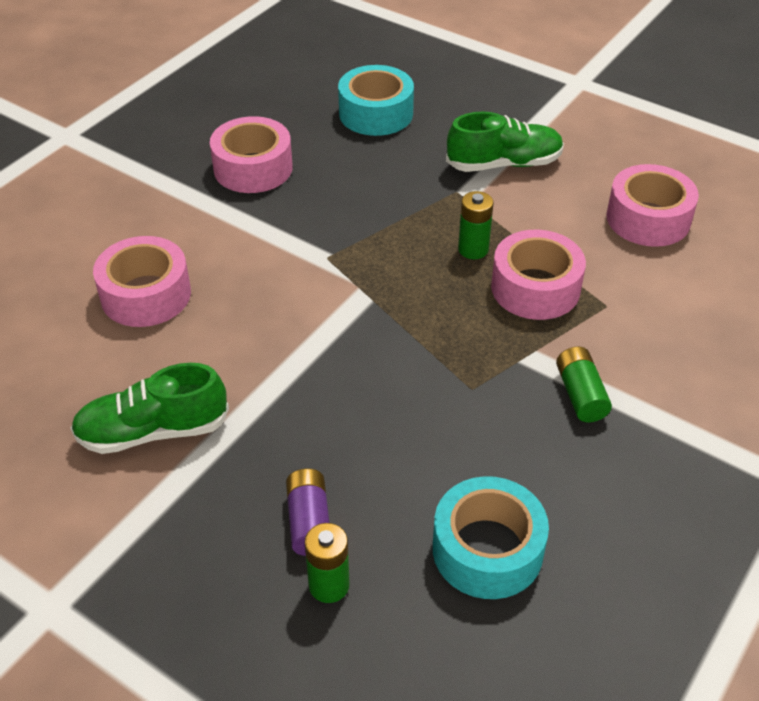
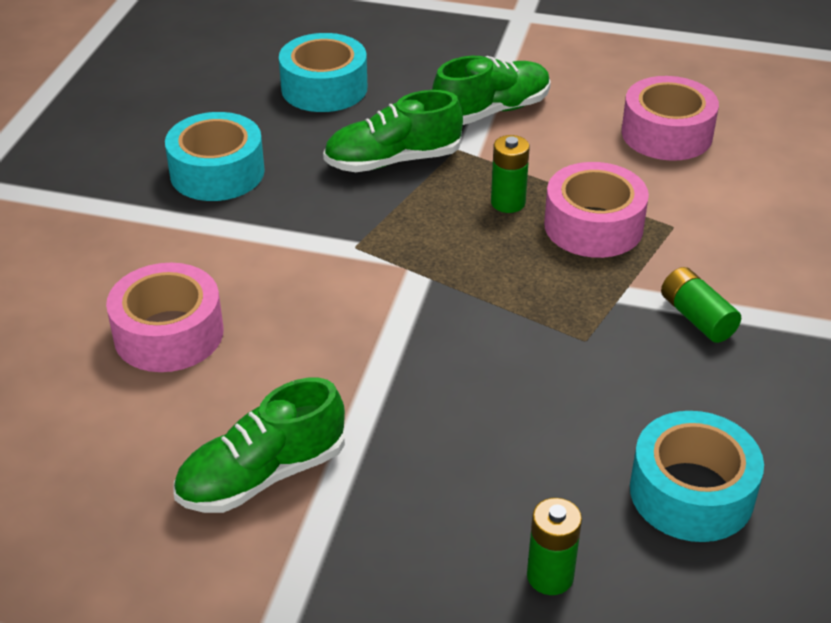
camera: 20 degrees left, 5 degrees down
(253, 168) = (217, 172): pink tape -> turquoise tape
(309, 521) = (491, 519): purple battery -> none
(397, 190) = (393, 161): none -> green shoe

